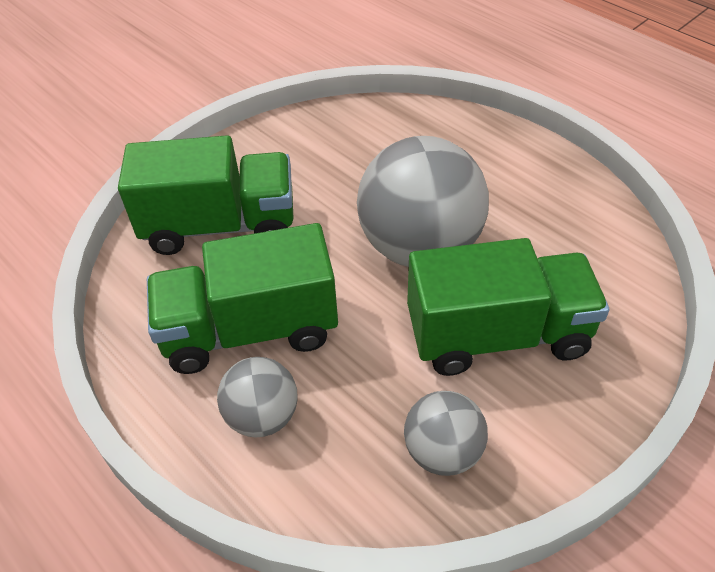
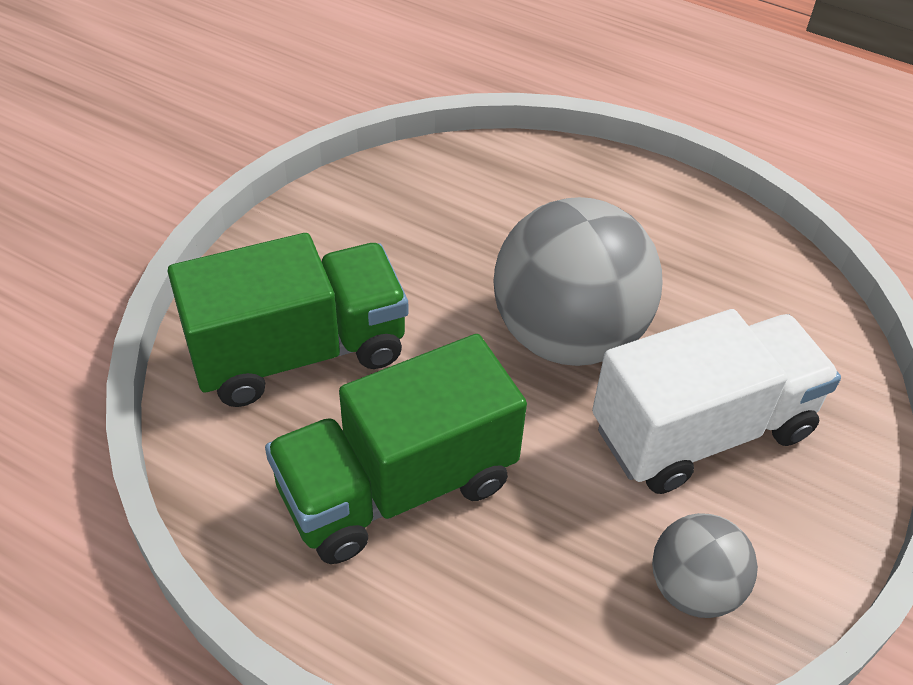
camera: 20 degrees left, 0 degrees up
(262, 416) = (460, 596): grey ball -> none
(497, 335) = (701, 430): green truck -> white truck

